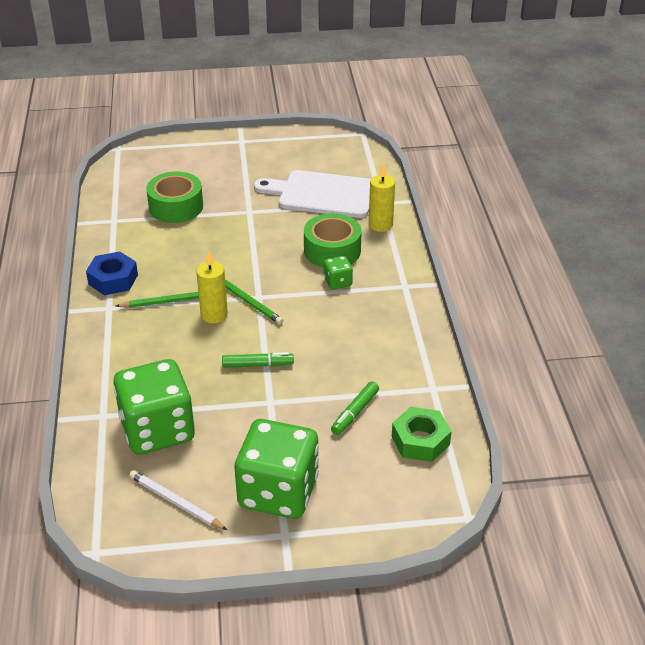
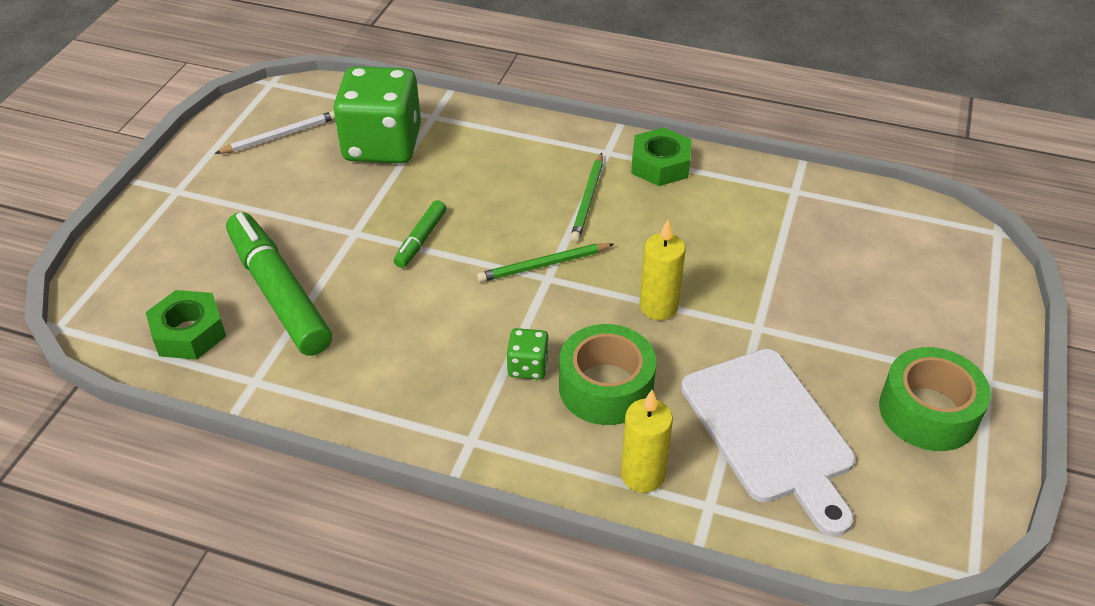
camera: 115 degrees right, 5 degrees up
(113, 279) = (660, 165): blue nut -> green nut
(176, 207) = (804, 254): green tape -> green tape (928, 412)
(214, 315) = (537, 229): yellow candle -> yellow candle (658, 307)
(278, 492) = (228, 201): green dice -> none
(322, 194) = (770, 431): white cutting board -> white cutting board turned 120 degrees clockwise
(355, 412) = (279, 294): green marker -> green marker, size x2.08

